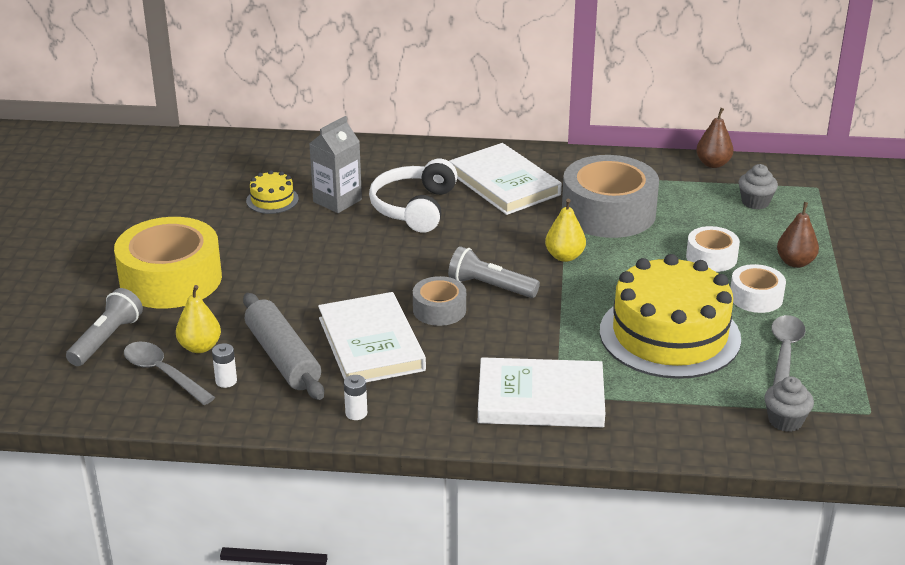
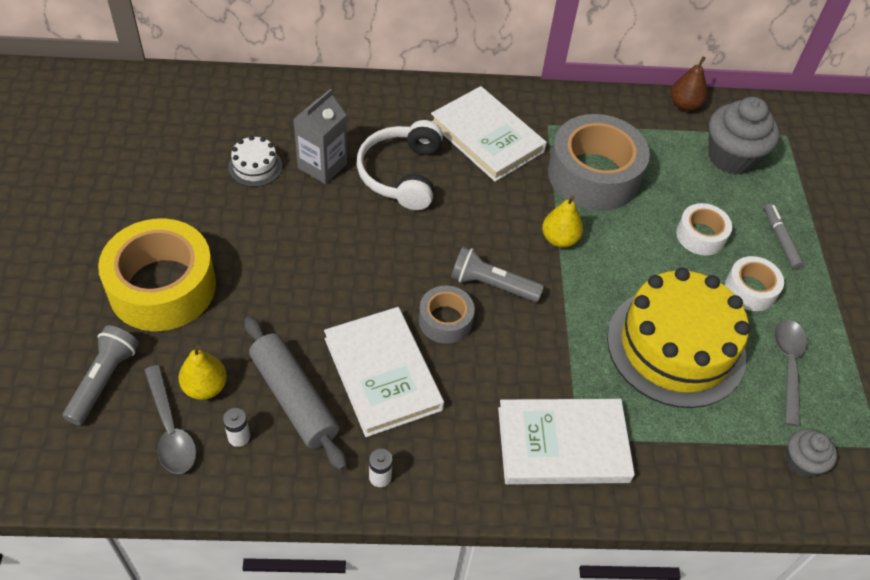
camera: 10 degrees left, 20 degrees up
(163, 373) = (170, 429): grey spoon -> grey spoon turned 150 degrees counterclockwise
(272, 200) = (255, 166): yellow cake -> white cake
(755, 202) = (731, 157): grey cupcake -> grey cupcake, size x1.81
(795, 262) = (780, 239): brown pear -> grey marker

